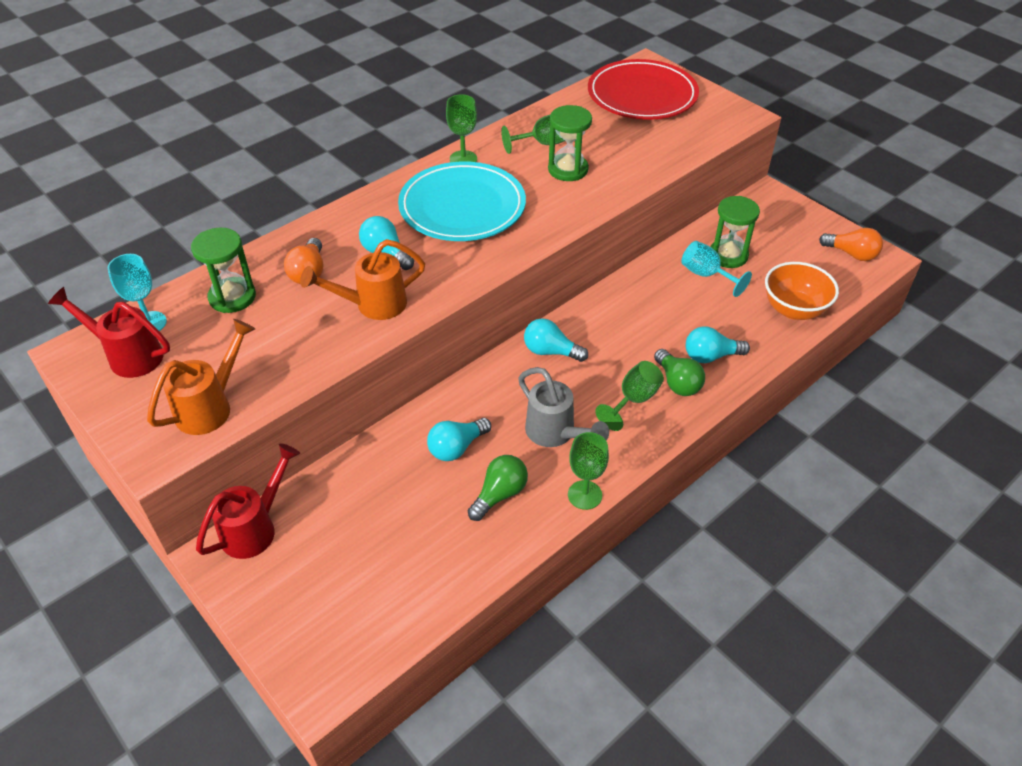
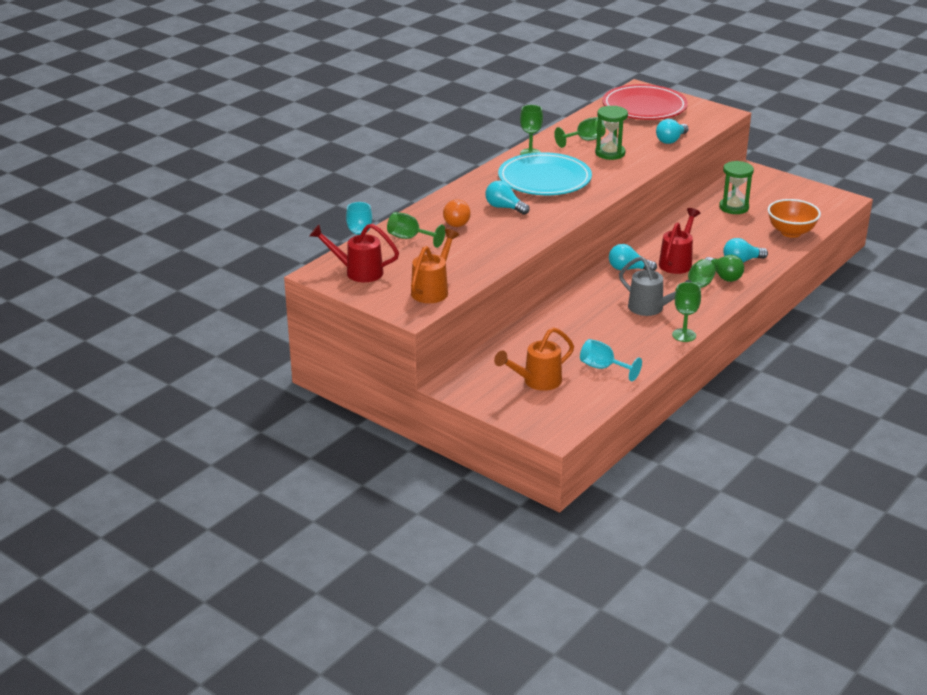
camera: 10 degrees left, 15 degrees down
(232, 297) = (410, 238): green hourglass -> green goblet
(255, 527) = (469, 371): red watering can -> red watering can (677, 262)
(372, 305) = (511, 234): orange watering can -> orange watering can (536, 382)
(457, 447) = (586, 322): turquoise light bulb -> turquoise light bulb (671, 140)
(499, 494) = (626, 340): green light bulb -> none
(706, 275) = (722, 219): turquoise goblet -> turquoise goblet (603, 368)
(851, 254) = (822, 199): orange light bulb -> none

